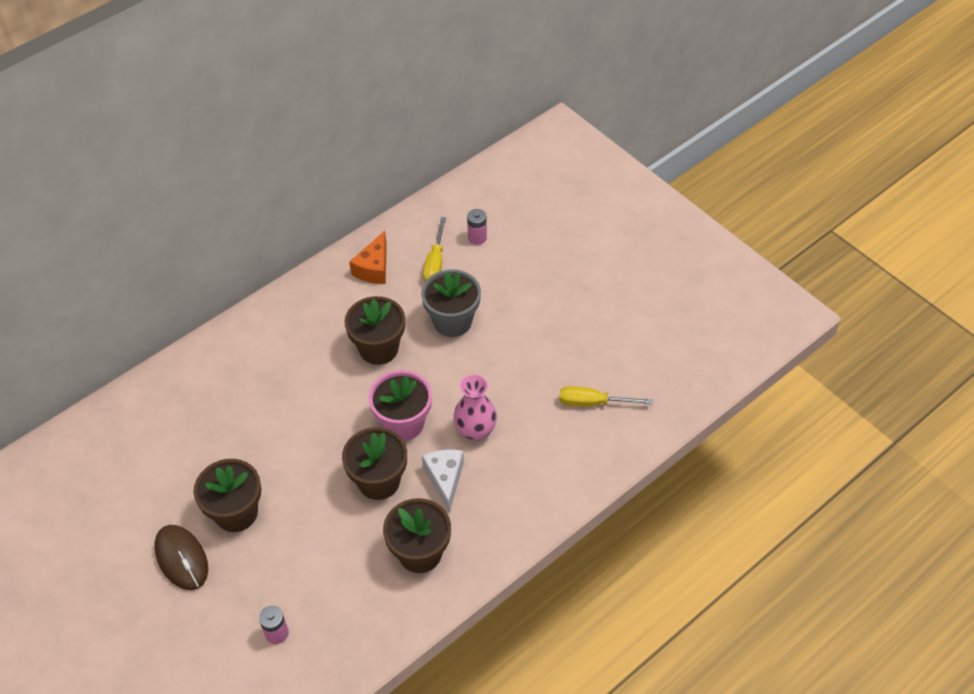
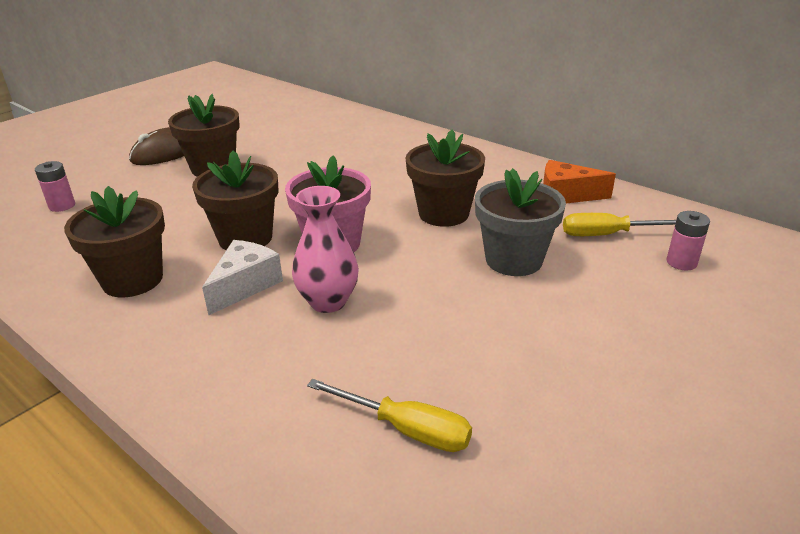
camera: 80 degrees right, 20 degrees down
(445, 479) = (245, 285): white cheese -> white cheese turned 45 degrees counterclockwise
(593, 403) = (406, 429): yellow screwdriver -> yellow screwdriver turned 120 degrees clockwise

